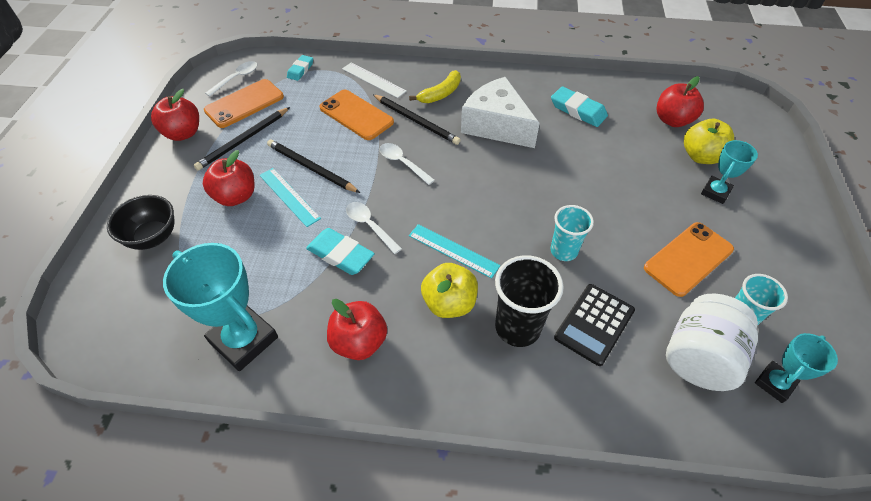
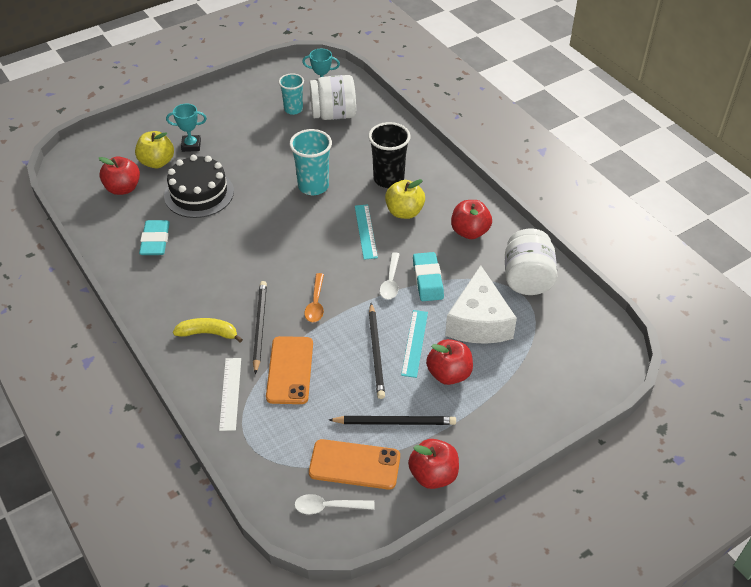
camera: 130 degrees left, 5 degrees down
(153, 237) = (530, 388): black bowl -> none
(244, 340) = (527, 278): turquoise trophy -> white jar
(300, 70) = (267, 463): turquoise eraser -> none
(402, 163) = (316, 303): white spoon -> orange spoon
(496, 125) = (219, 276): white cheese -> white cheese (478, 322)
(563, 251) = (313, 186): turquoise cup -> turquoise cup, size x1.51
(594, 324) = (353, 154): black calculator -> none
(624, 162) = (199, 193): none -> black cake
(688, 259) = (265, 138): orange phone -> none

